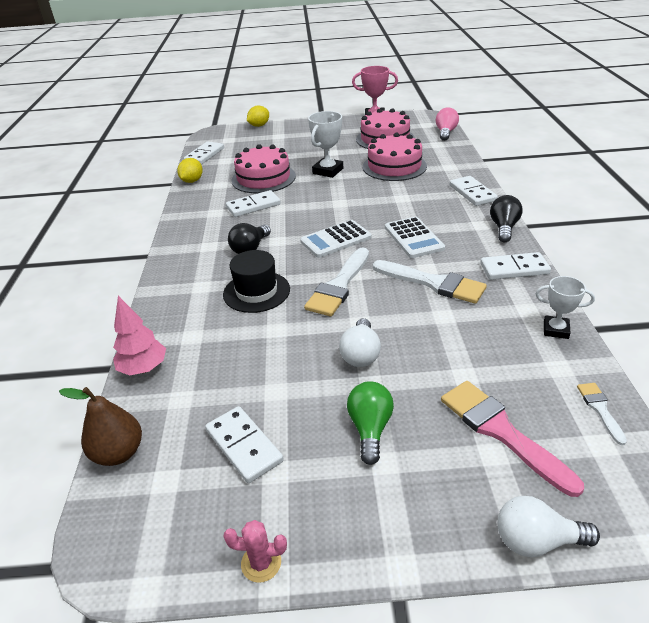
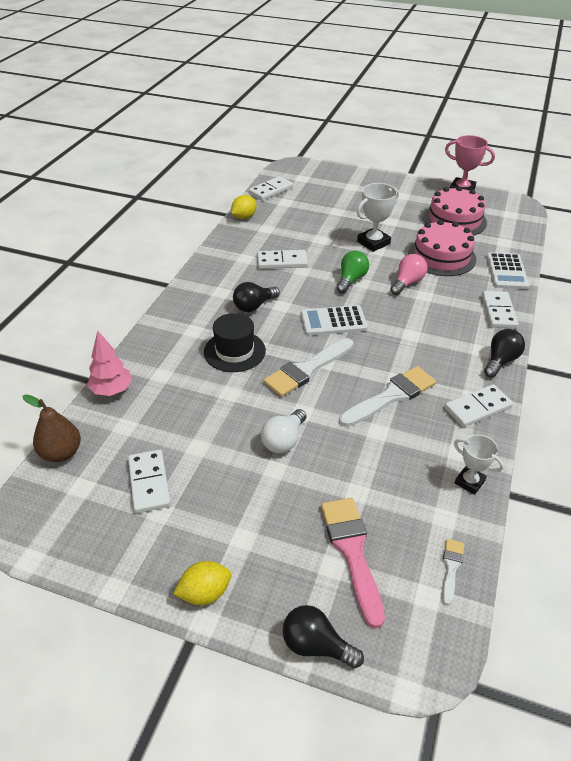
camera: 20 degrees right, 5 degrees up
(259, 125) = (340, 169): yellow lemon -> yellow lemon (205, 593)
(261, 563) = (112, 574): pink cactus -> none
(263, 178) = (309, 233): pink cake -> none
(370, 429) = (250, 507): green light bulb -> green light bulb (351, 280)
(413, 238) = (405, 343): white calculator -> white calculator (506, 271)
(433, 283) = (391, 396): white brush -> white brush turned 90 degrees counterclockwise
(445, 132) = (523, 230): pink light bulb -> pink light bulb (407, 283)
(514, 269) = (477, 408): white domino -> white domino turned 45 degrees counterclockwise
(536, 540) = (316, 645): white light bulb -> black light bulb

